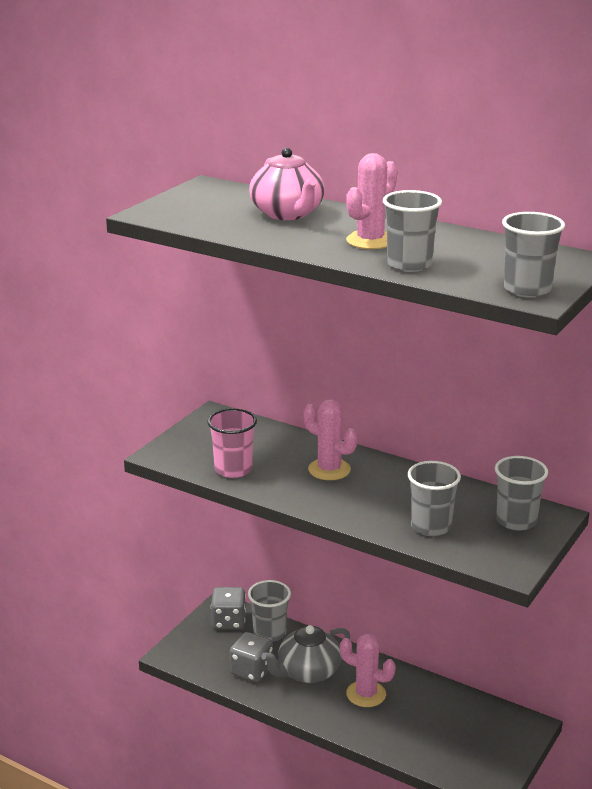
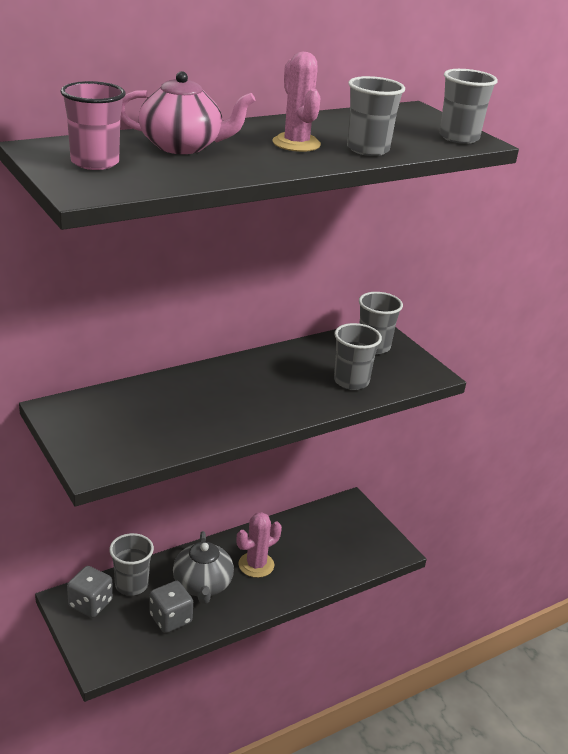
camera: 65 degrees left, 5 degrees up
(233, 470) = (169, 436): pink cup -> pink cup (95, 162)
(329, 469) = (222, 390): pink cactus -> none

